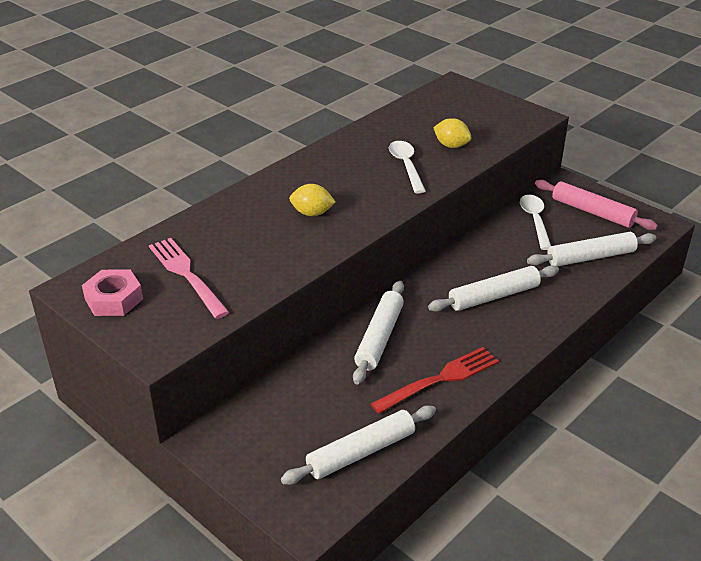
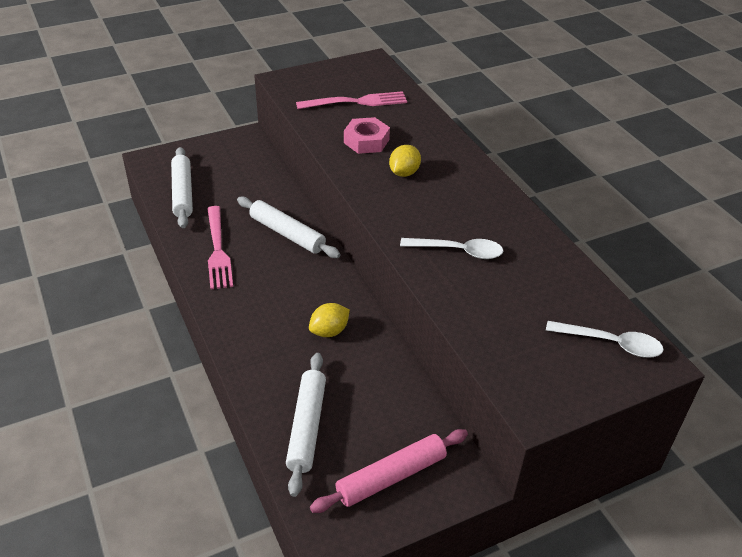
camera: 110 degrees right, 5 degrees up
(114, 299) = (348, 73): pink nut -> pink nut (366, 141)
(440, 379) = (218, 250): red fork -> pink fork
(451, 145) = (487, 299): yellow lemon -> yellow lemon (329, 331)
(494, 296) = (293, 321): white rolling pin -> none
(535, 221) = (399, 409): white spoon -> white spoon (611, 343)

